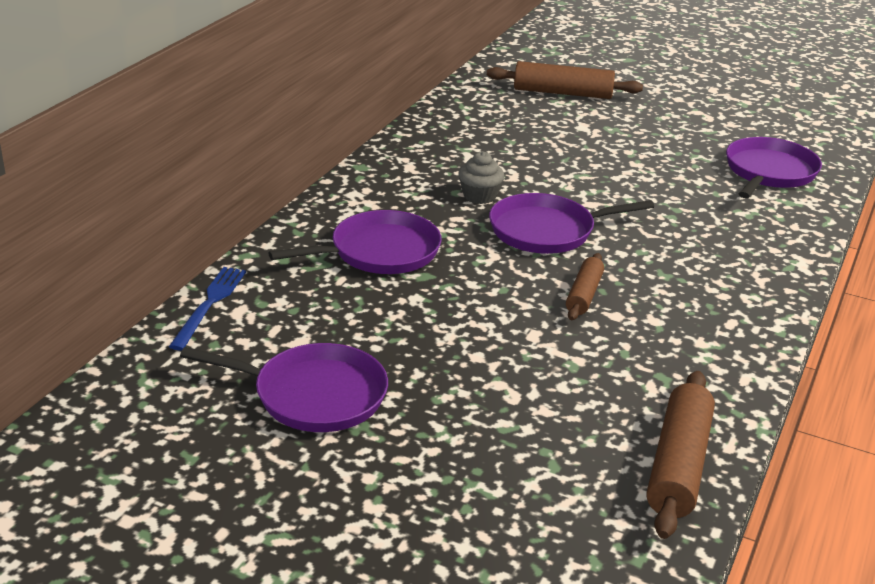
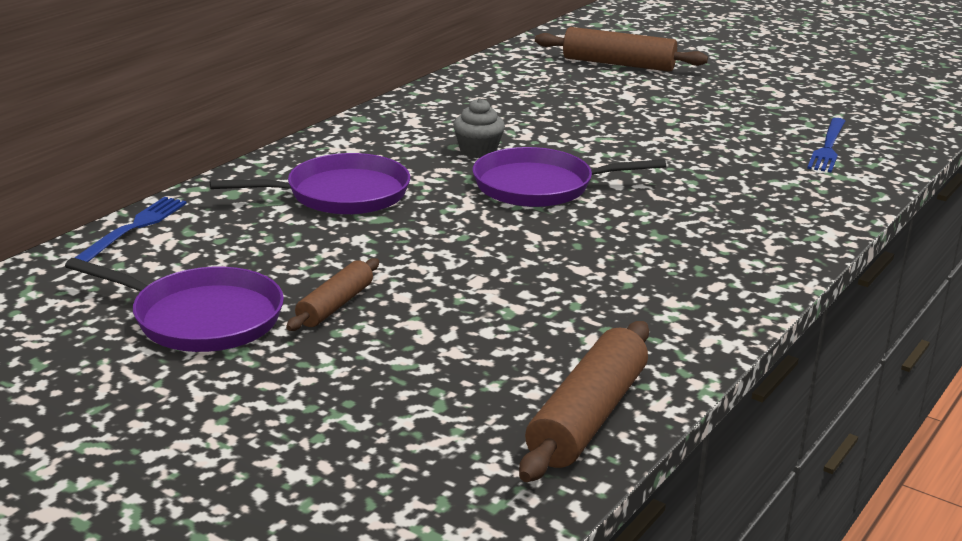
camera: 10 degrees right, 5 degrees down
(584, 294) = (553, 247): brown rolling pin -> brown rolling pin (335, 305)
(769, 172) = (828, 147): purple pan -> blue fork

